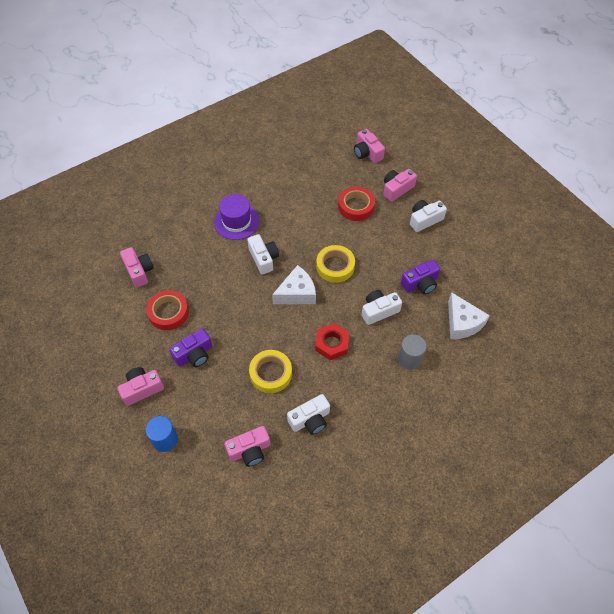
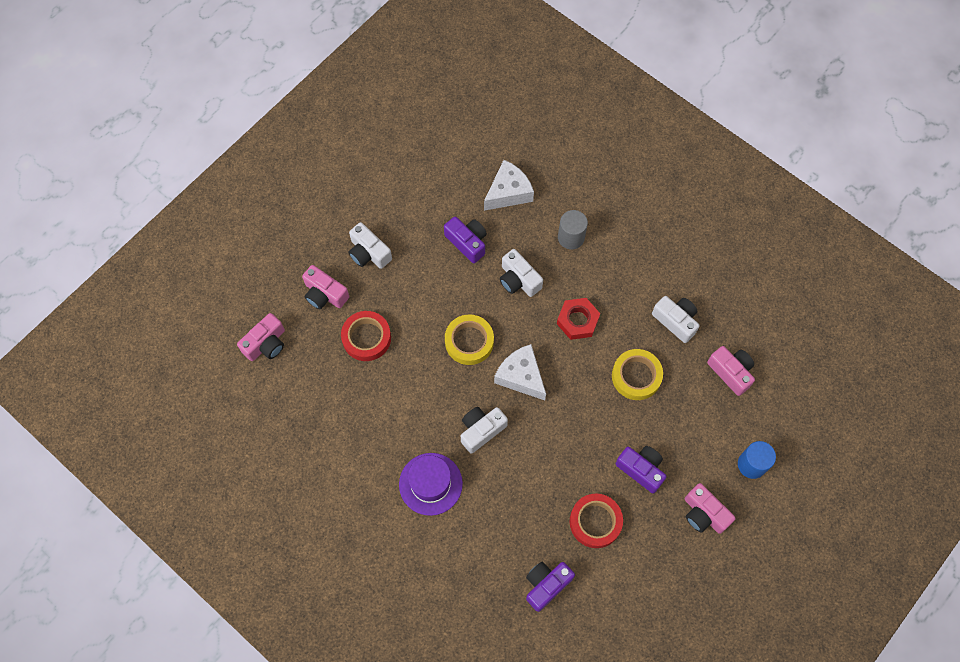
camera: 105 degrees left, 10 degrees up
(139, 271) = (546, 585): pink camera -> purple camera

